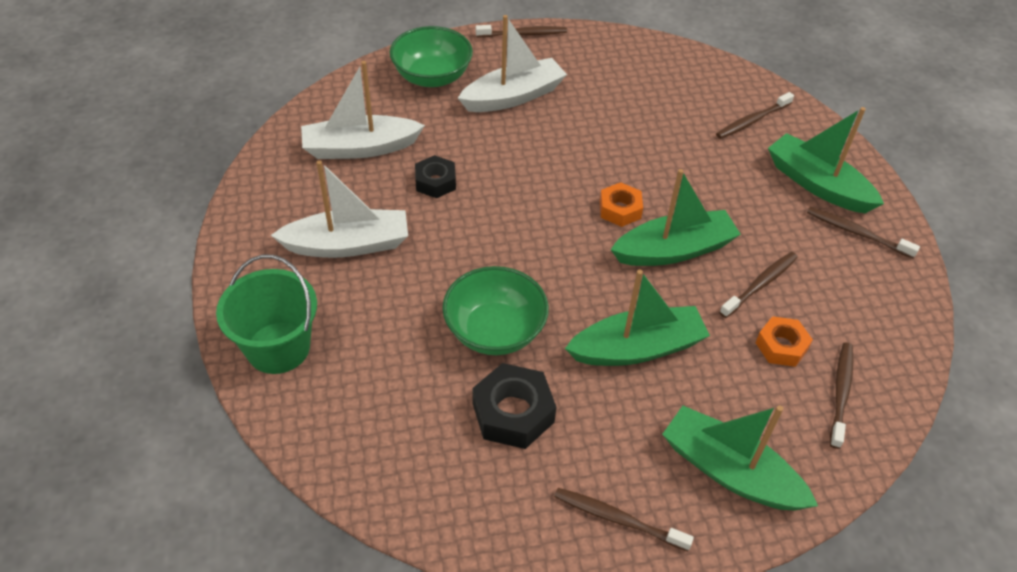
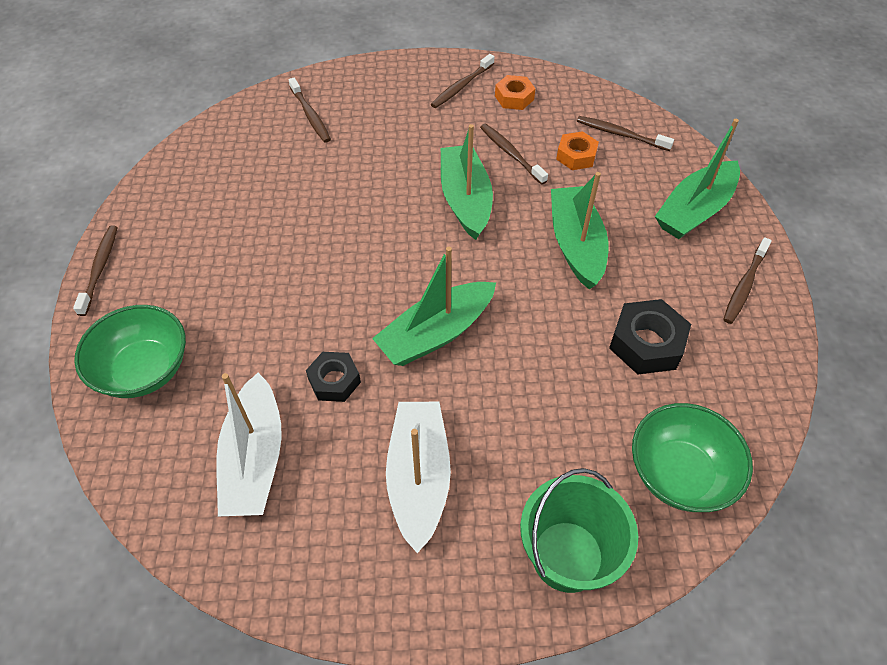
camera: 80 degrees left, 5 degrees up
(495, 331) = (552, 347): green bowl -> green bowl (679, 473)
(513, 96) = (211, 292): white boat -> none
(620, 209) = (408, 228): orange nut -> orange nut (514, 97)
(817, 184) = (402, 94): green boat -> green boat (436, 333)

